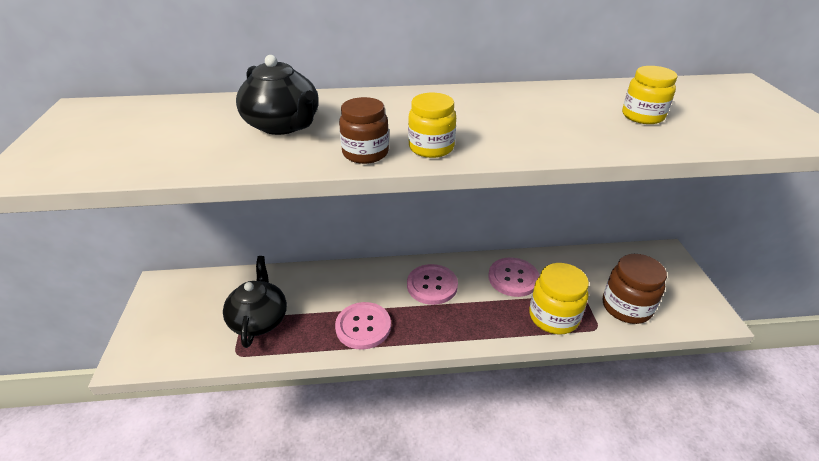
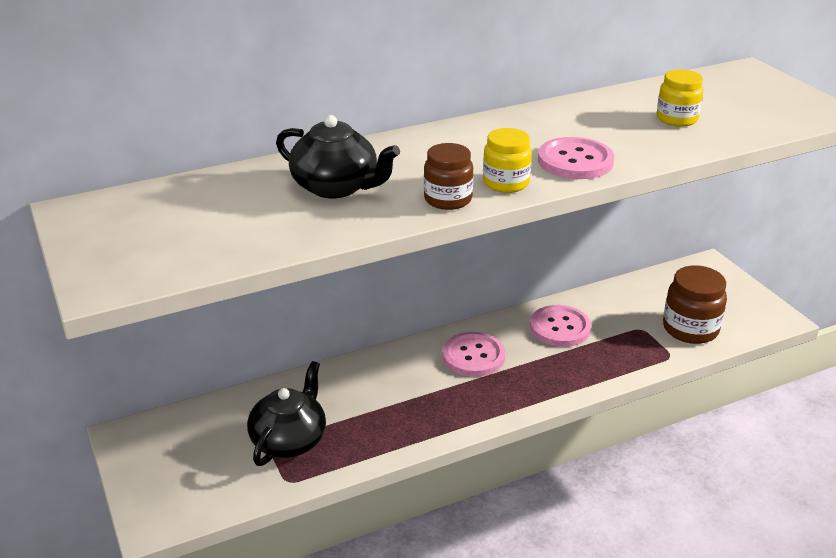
camera: 20 degrees left, 5 degrees down
(259, 319) = (289, 440): black teapot -> black teapot turned 45 degrees clockwise
(363, 326) = (420, 416): pink button -> pink button (575, 161)
(553, 317) = (621, 356): yellow jar -> none

